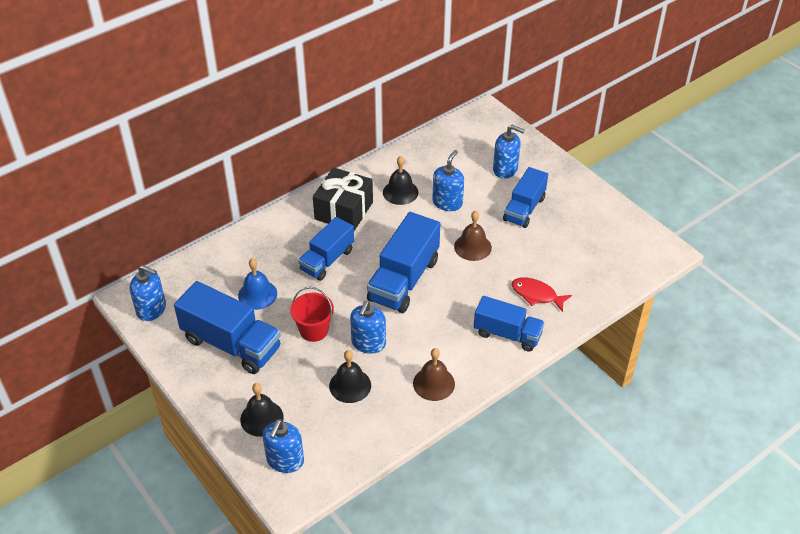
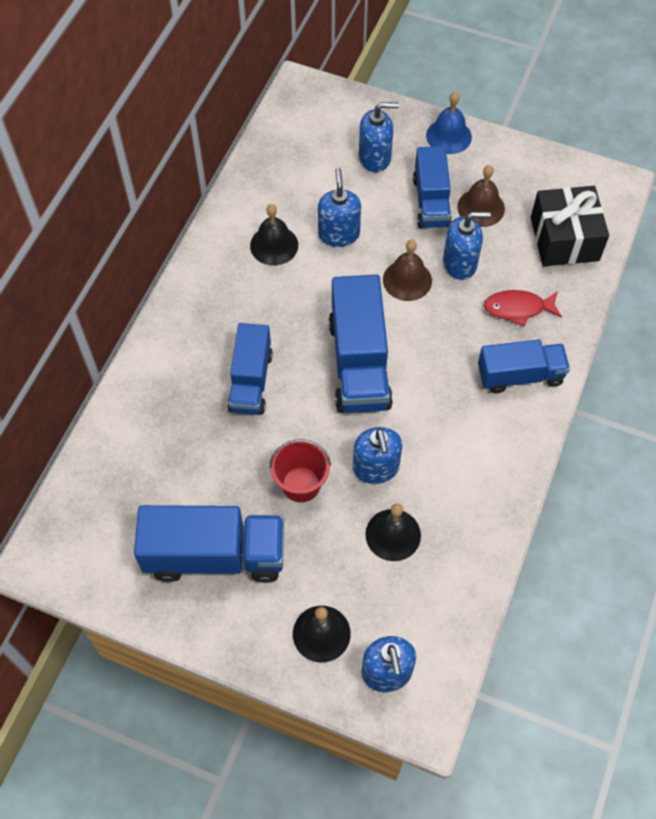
camera: 30 degrees left, 15 degrees up
(151, 309) = (80, 561): blue soap dispenser -> blue soap dispenser (460, 263)
(257, 294) = (199, 471): blue bell -> blue bell (448, 136)
(344, 210) = (223, 303): black gift -> black gift (564, 239)
(434, 383) = (483, 481): brown bell -> brown bell (481, 207)

